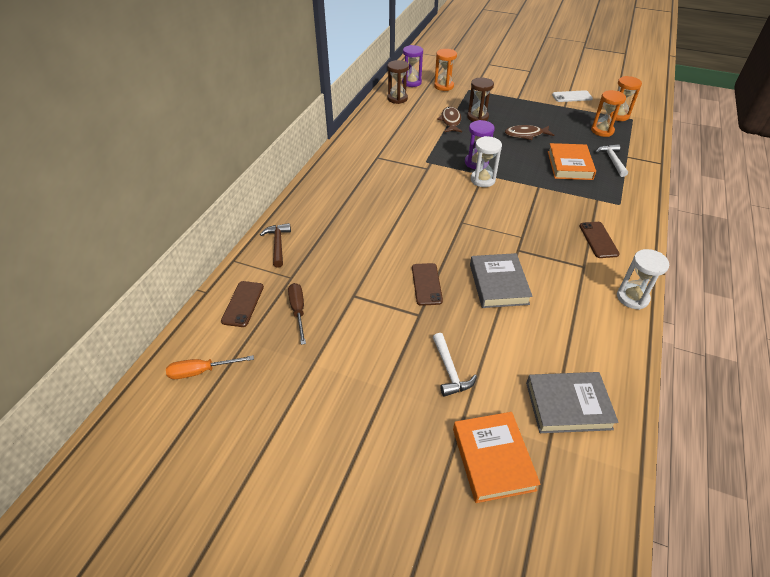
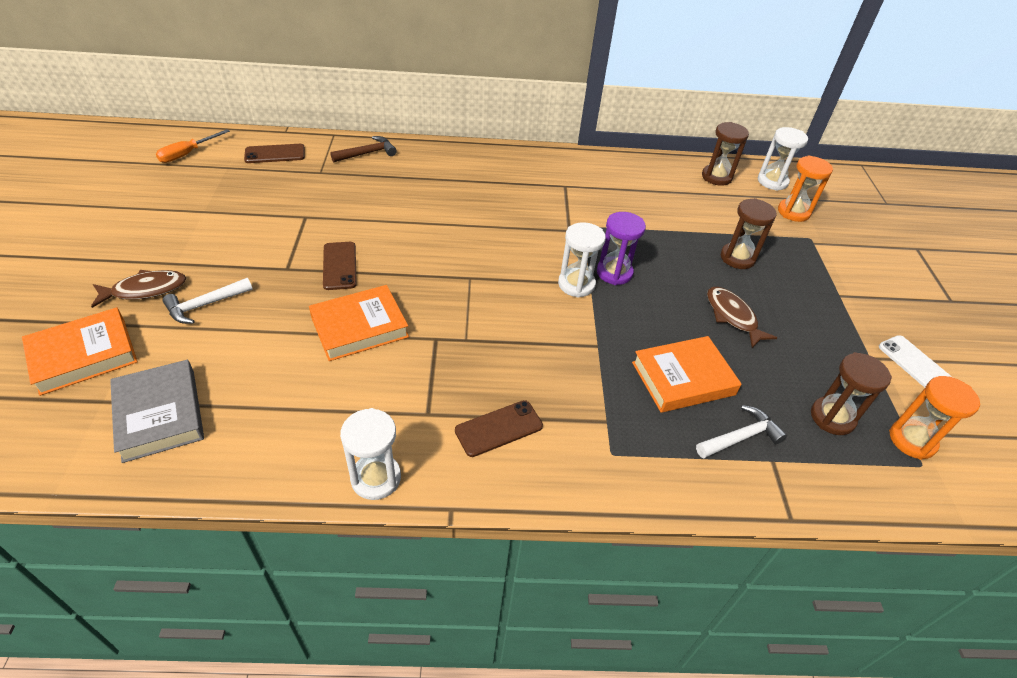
camera: 65 degrees right, 0 degrees up
(201, 371) = (187, 154): orange screwdriver -> orange screwdriver turned 105 degrees counterclockwise
(298, 311) = (273, 187): brown screwdriver -> none
(411, 82) = (772, 181): purple hourglass -> white hourglass
(426, 284) = (339, 266): brown phone -> brown phone turned 75 degrees counterclockwise
(450, 121) = (702, 233): brown fish -> brown fish (145, 290)
(498, 284) = (359, 327): grey book -> orange book
(602, 131) = (832, 417): orange hourglass -> brown hourglass

